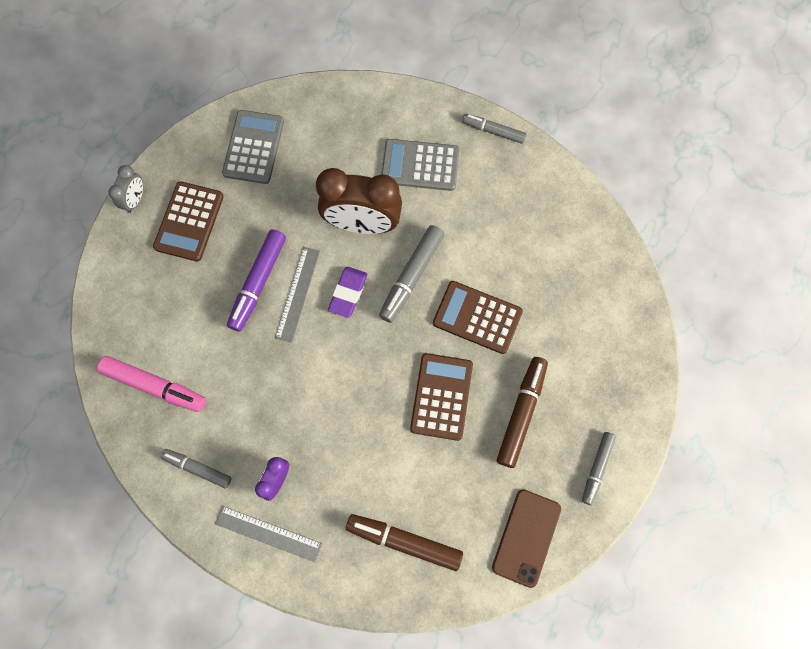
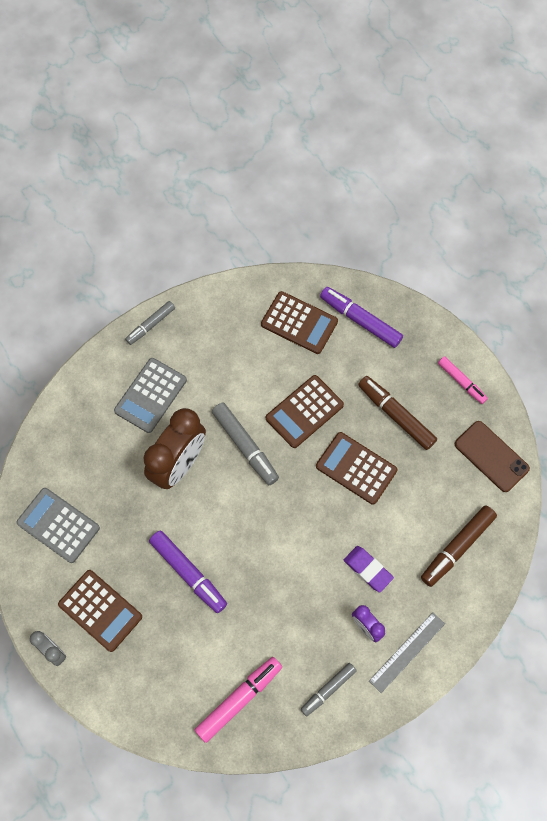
camera: 65 degrees left, 5 degrees down
(297, 294) = (215, 544): grey ruler -> none
(348, 293) = (234, 503): purple eraser -> purple eraser (368, 569)
(572, 269) = (299, 323): none -> brown calculator
(597, 468) = (461, 382): grey marker -> pink marker
(610, 329) = (360, 320): none -> purple marker

